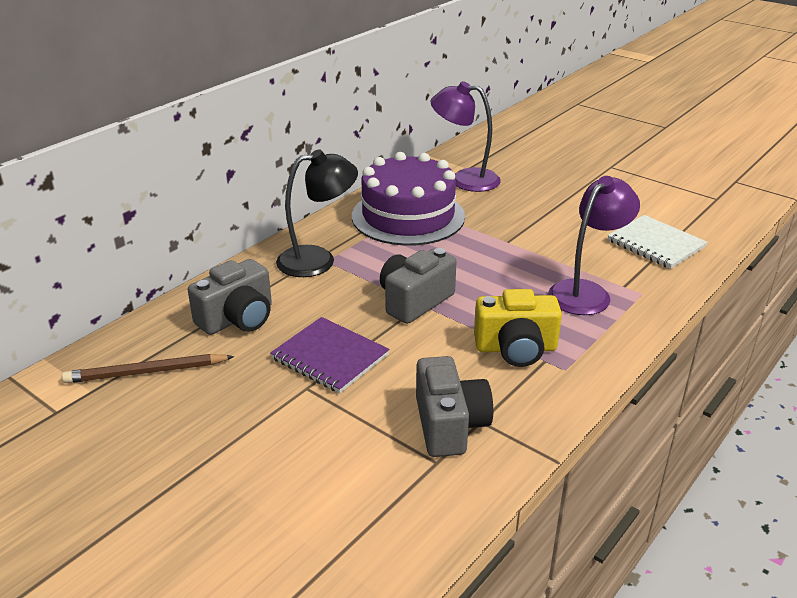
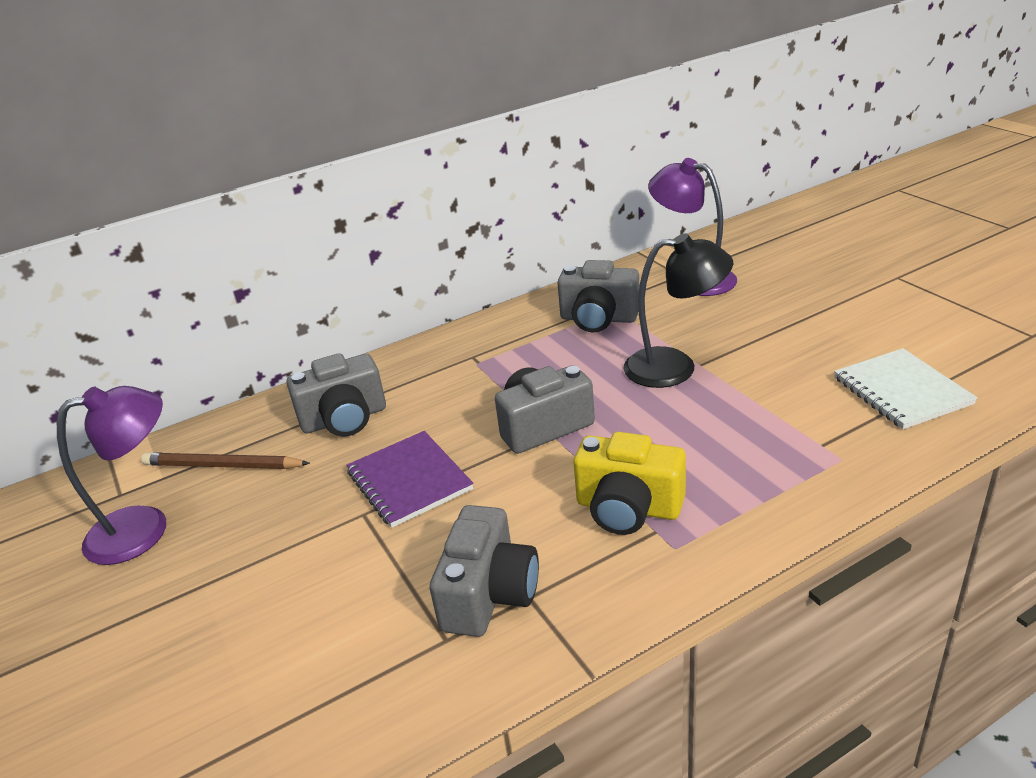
camera: 25 degrees right, 0 degrees up
(318, 260) = (467, 361): black lamp -> black lamp (675, 367)
(408, 216) = (598, 319): purple cake -> grey camera
(586, 292) = (764, 446): purple lamp -> purple lamp (145, 528)

